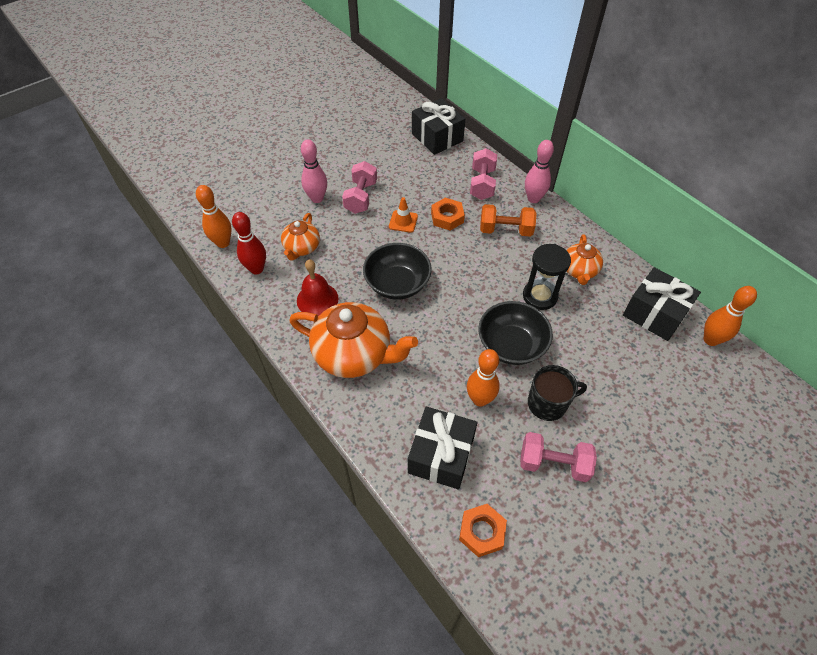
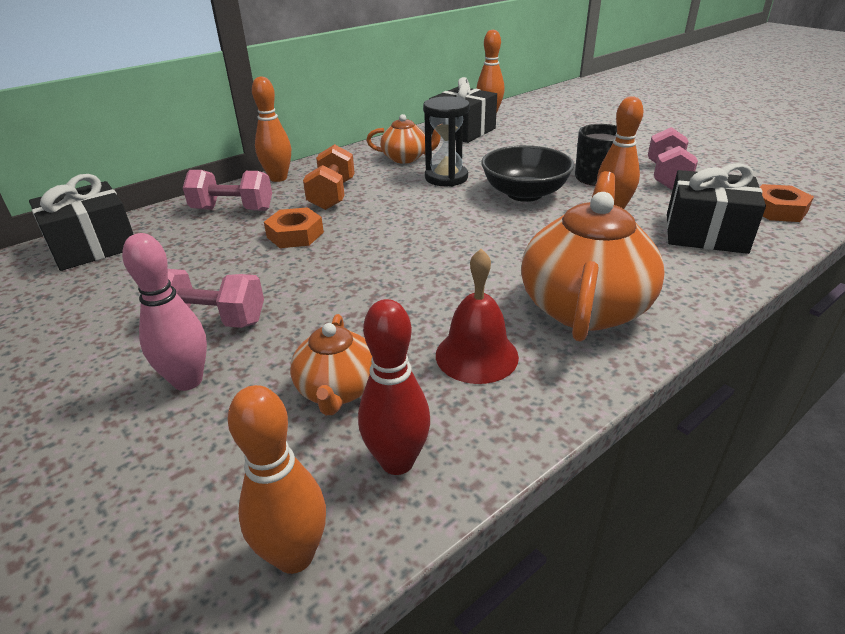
camera: 90 degrees left, 20 degrees down
(302, 248) = (337, 390): orange teapot -> orange teapot turned 75 degrees clockwise
(397, 284) = (433, 272): black bowl -> none
(403, 221) = (292, 272): orange traffic cone -> none
(533, 199) = (278, 178): pink bowling pin -> orange bowling pin

